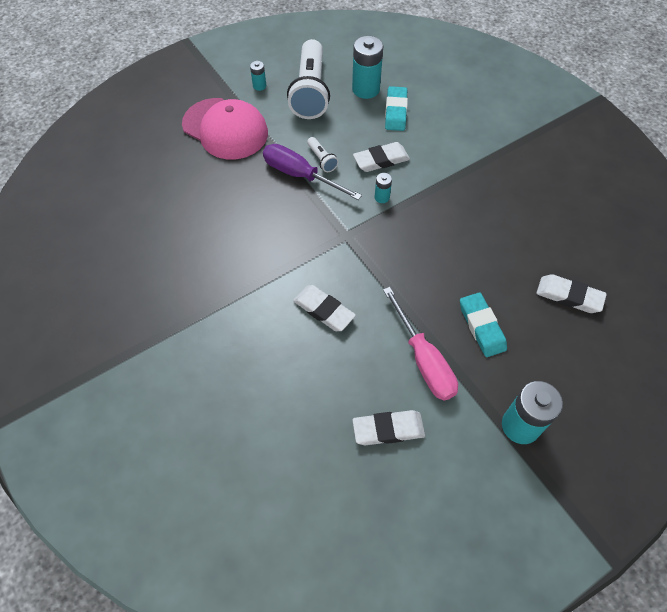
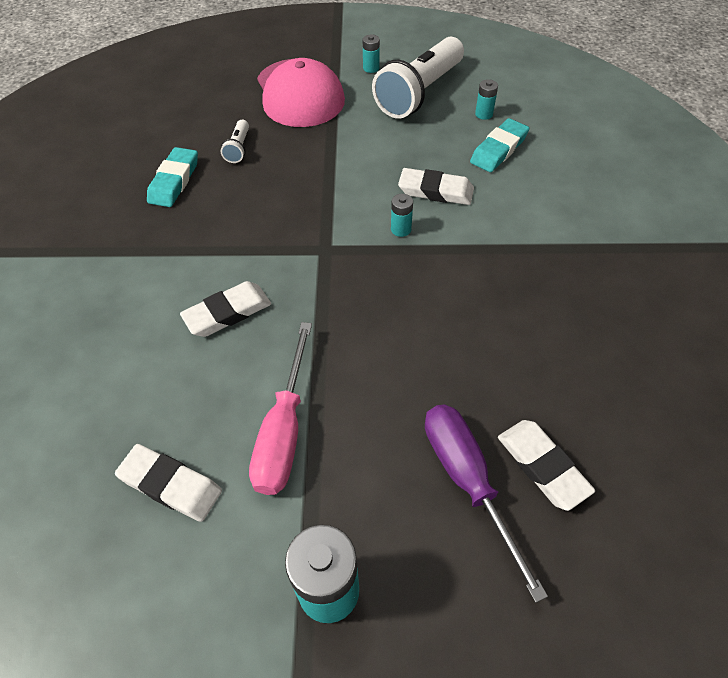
camera: 35 degrees right, 5 degrees down
(300, 175) = (332, 167): purple screwdriver -> purple screwdriver (467, 481)
(322, 159) = (370, 162): white flashlight -> white flashlight (238, 148)
(324, 310) = (227, 313): white eraser -> white eraser turned 75 degrees clockwise
(366, 89) = (484, 114): turquoise battery -> turquoise battery, size x0.49
(481, 326) = (389, 435): turquoise eraser -> turquoise eraser (174, 181)

